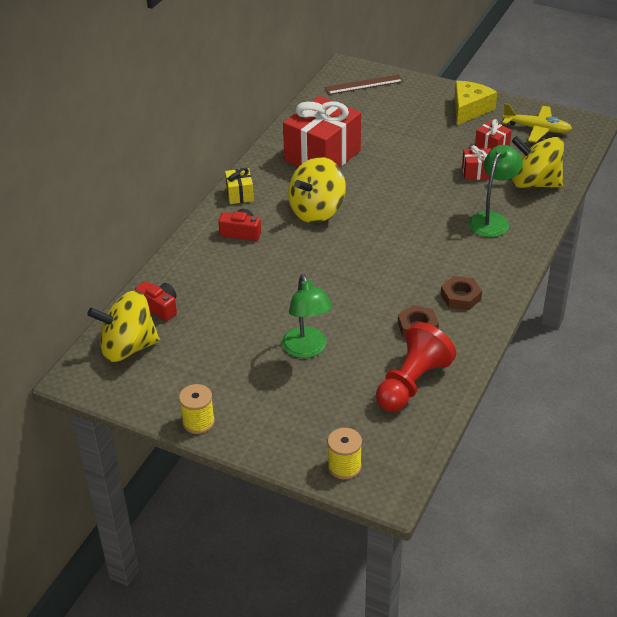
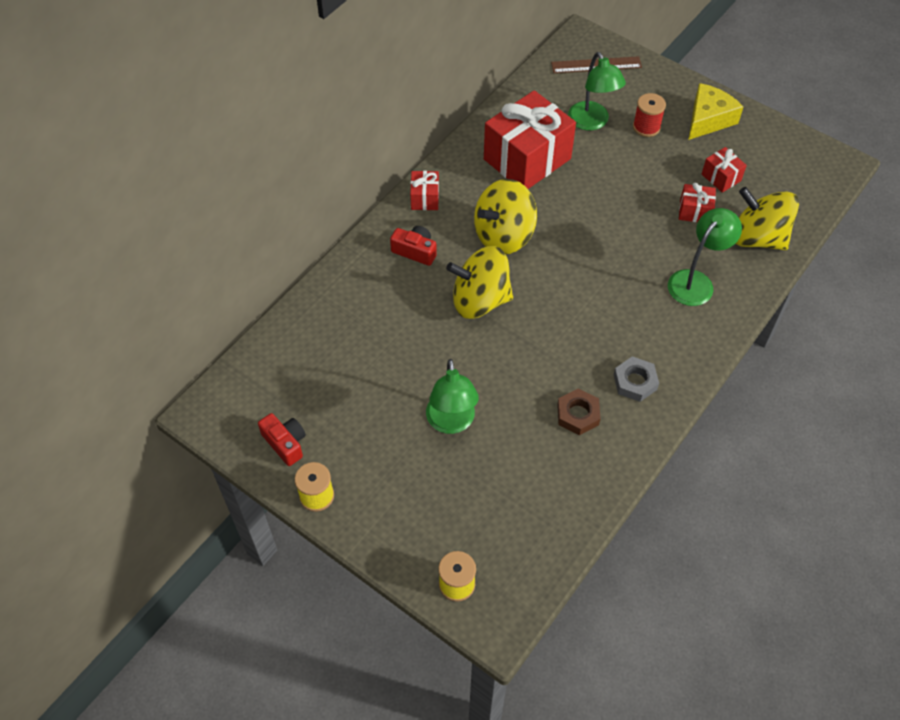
camera: 10 degrees right, 15 degrees up
(128, 347) = (264, 384): yellow spinning top -> yellow spinning top (480, 300)
(159, 307) = (307, 337): red camera -> red camera (285, 443)
(240, 194) = (425, 198): yellow gift -> red gift
(371, 124) = (592, 122): none -> green lamp
(412, 383) = (554, 489): red pawn -> none
(419, 121) = (646, 127): none -> red spool
(460, 297) = (635, 382): brown nut -> grey nut
(537, 129) = (779, 160): yellow plane -> none

